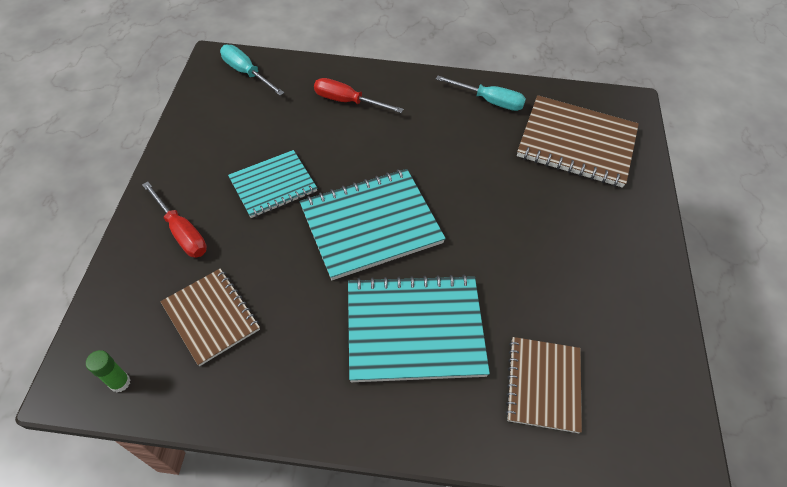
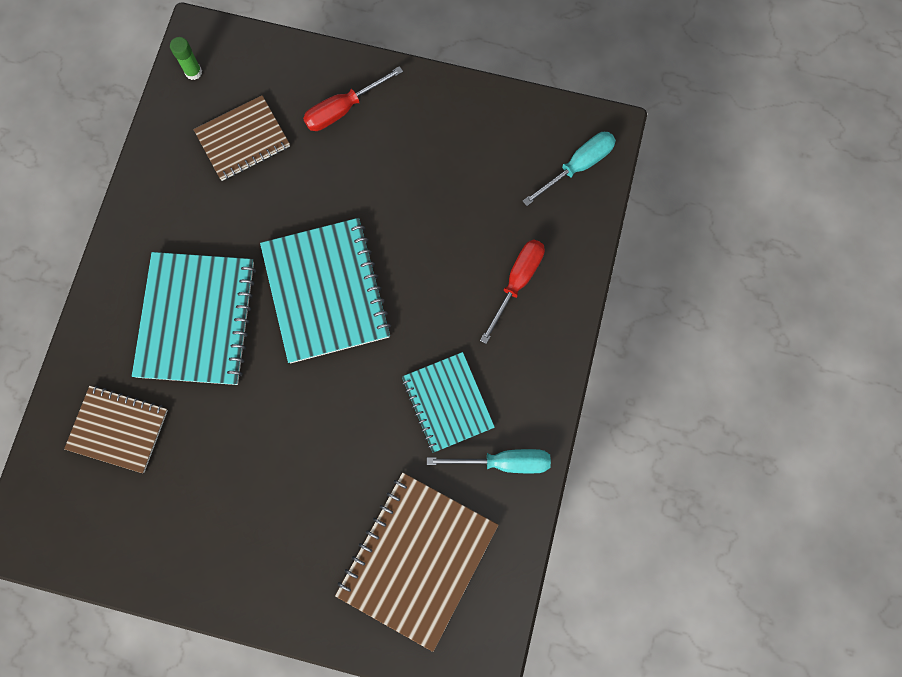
camera: 100 degrees right, 20 degrees up
(273, 185) = (393, 195): turquoise notebook -> turquoise notebook (447, 402)
(489, 101) = (503, 462): turquoise screwdriver -> turquoise screwdriver turned 120 degrees counterclockwise

